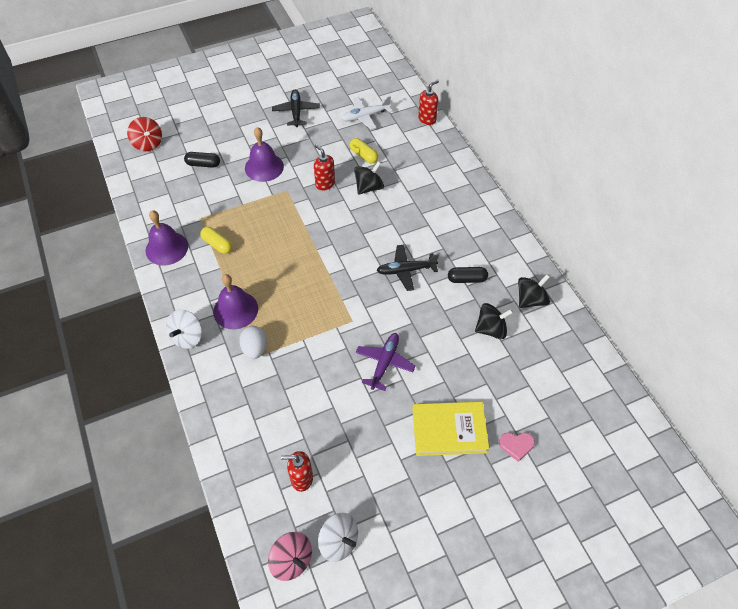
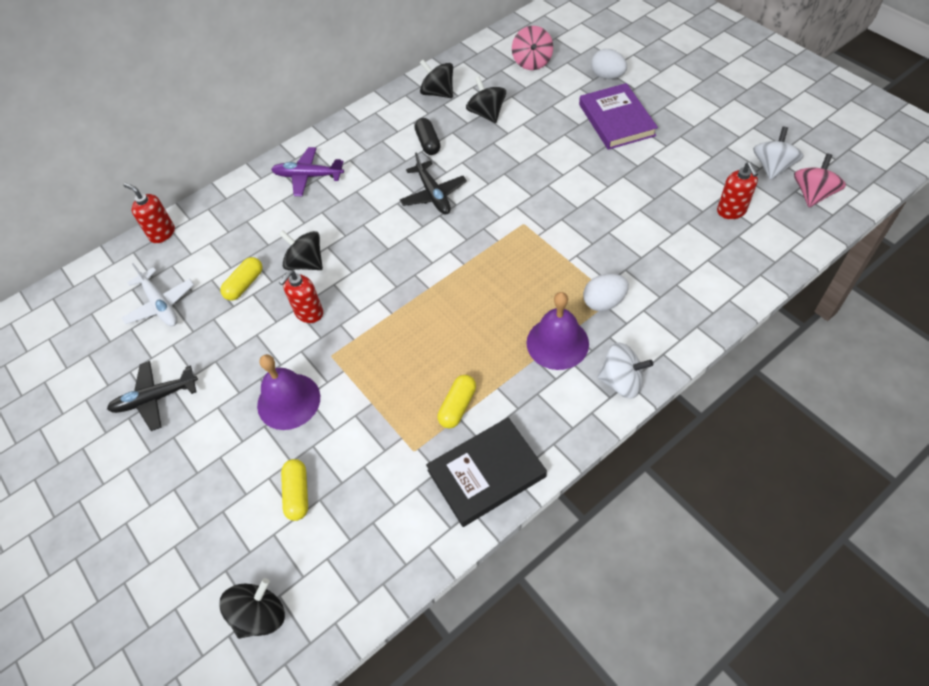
camera: 100 degrees left, 0 degrees up
(148, 144) = (260, 615): red spinning top -> black spinning top
(166, 248) = (486, 473): purple bell -> black book
(203, 164) = (297, 493): black capsule -> yellow capsule
(384, 363) = (566, 182): purple plane -> purple plane (308, 176)
(449, 430) = (616, 120): yellow book -> purple book
(516, 445) = (607, 76): pink heart -> white egg
(556, 386) = (532, 62): none -> pink spinning top

